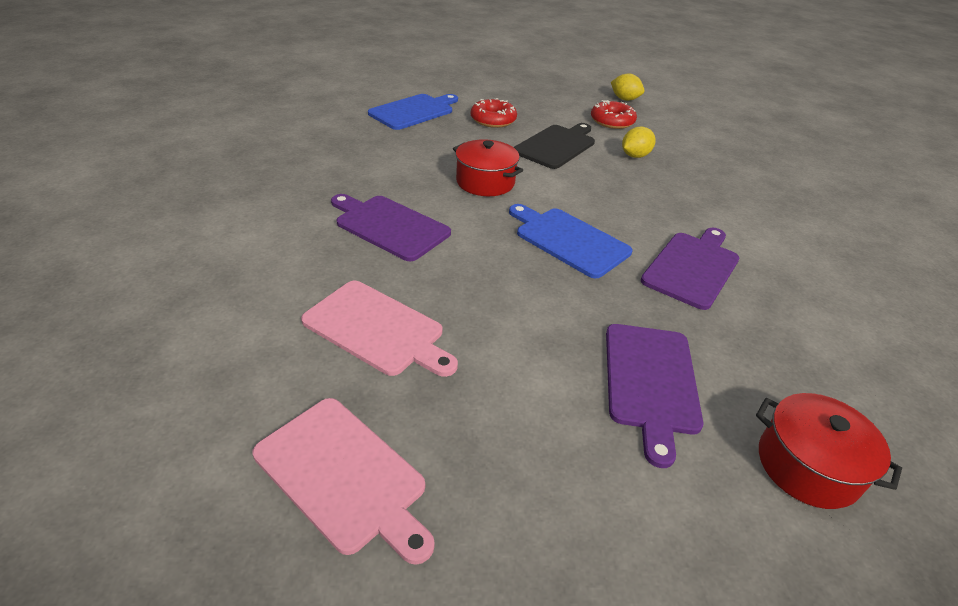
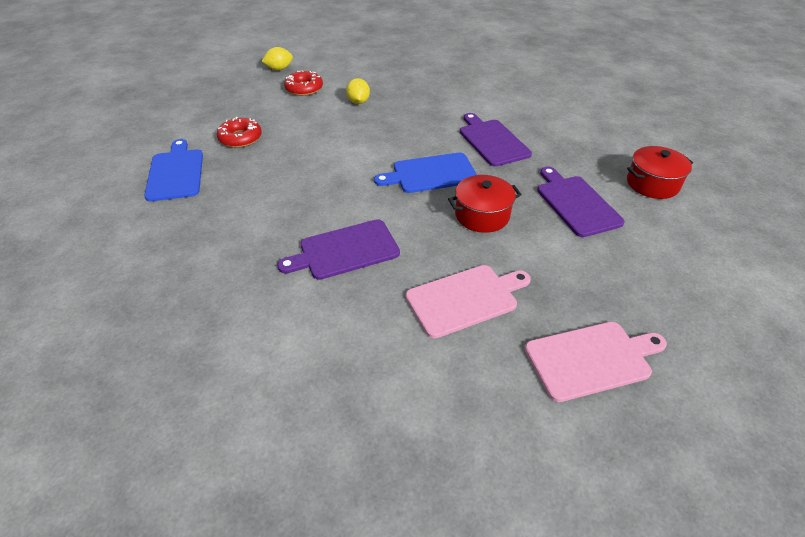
camera: 55 degrees left, 5 degrees up
(485, 182) = (328, 179): red pot -> red pot (482, 215)
(556, 145) = (311, 126): black cutting board -> none
(651, 382) = (576, 203): purple cutting board -> purple cutting board turned 150 degrees counterclockwise

